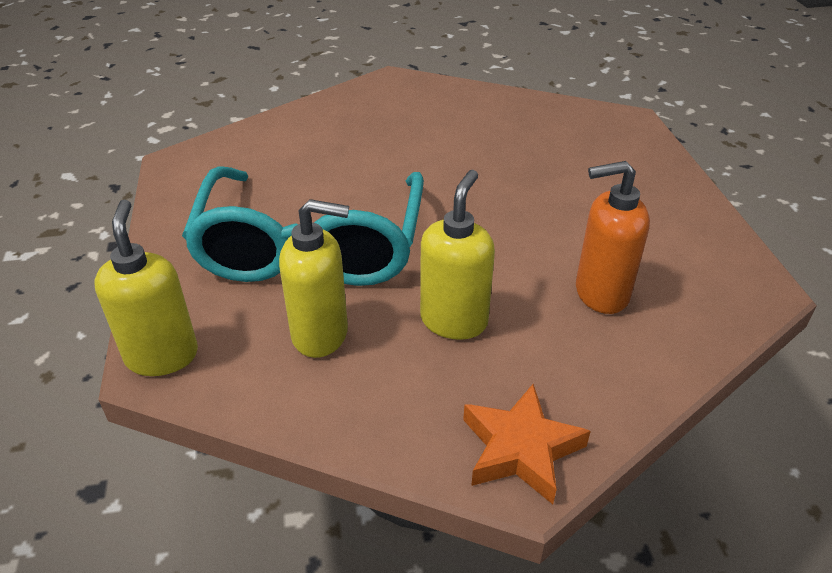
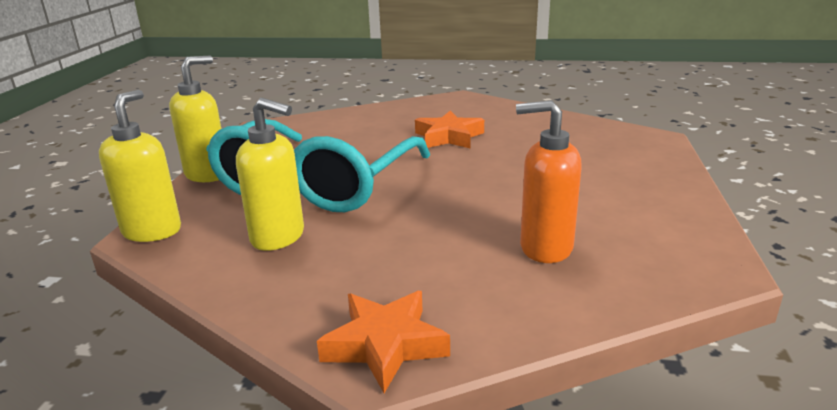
camera: 20 degrees right, 15 degrees down
(417, 148) = (448, 137): none -> orange star
(454, 320) = (395, 246): yellow soap dispenser -> yellow soap dispenser (207, 174)

